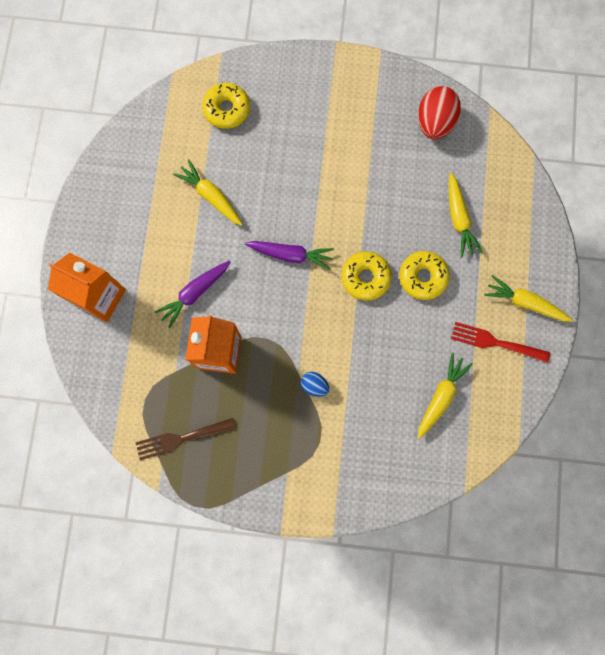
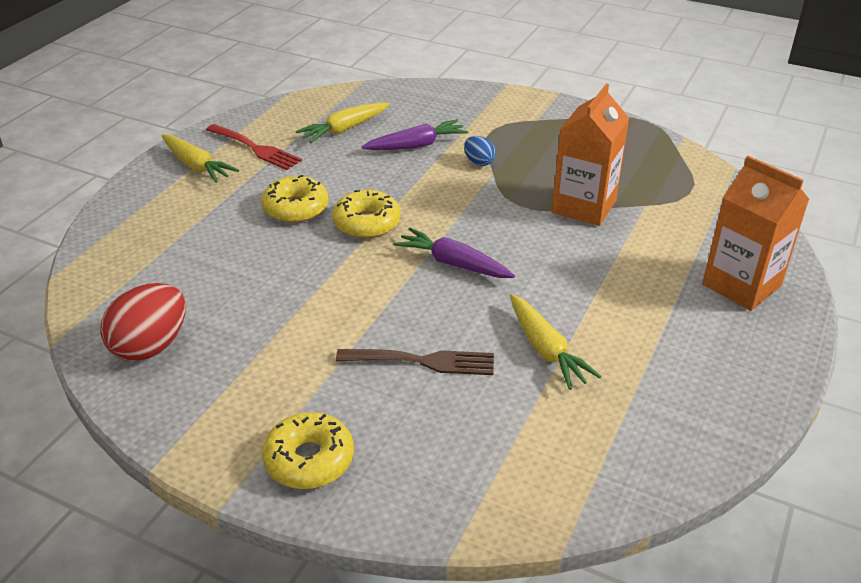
camera: 160 degrees left, 40 degrees down
(181, 438) = (650, 159): brown fork -> brown fork (423, 361)
(194, 293) = (602, 259): purple carrot -> purple carrot (416, 145)
(227, 109) = (476, 456): yellow donut -> yellow donut (309, 460)
(458, 219) = (208, 244): yellow carrot -> none

